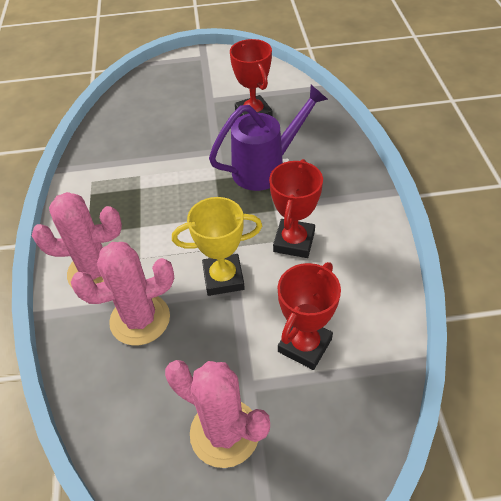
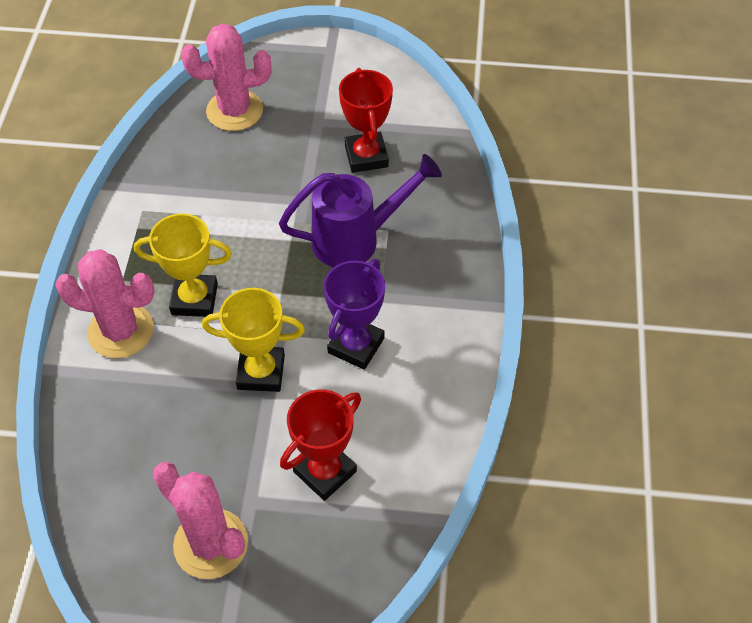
camera: 10 degrees right, 5 degrees up
(140, 319) = (156, 400): pink cactus -> pink cactus (234, 111)
(151, 235) = (194, 299): none -> yellow trophy
(294, 242) = (356, 345): red trophy -> purple trophy

